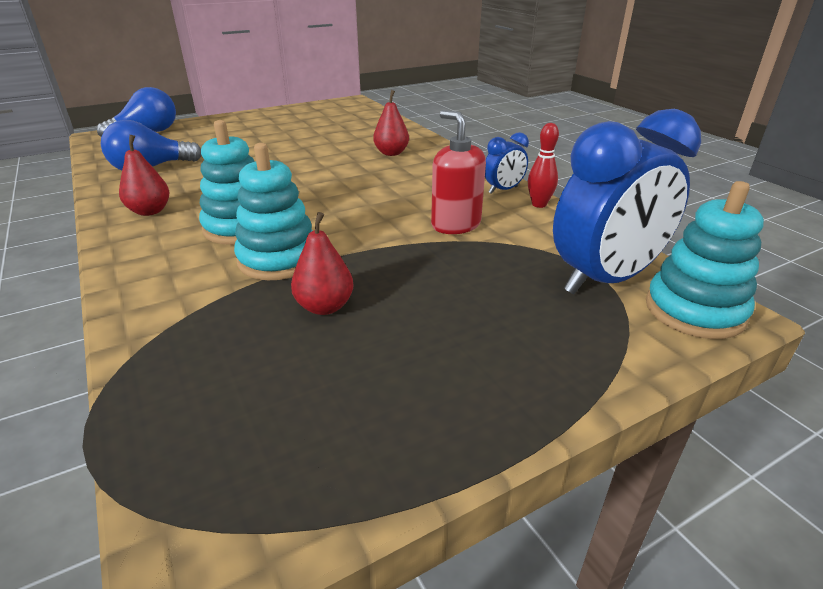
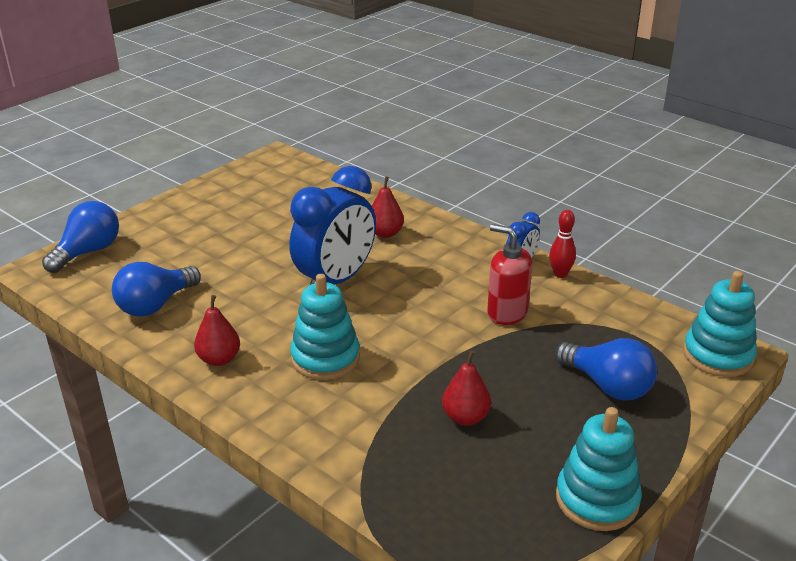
camera: 20 degrees left, 0 degrees up
(279, 259) = (390, 383): turquoise stacking toy -> turquoise stacking toy (597, 499)
(522, 312) = (608, 385): none -> blue light bulb
(604, 280) = (648, 342): blue clock -> blue clock (336, 281)

